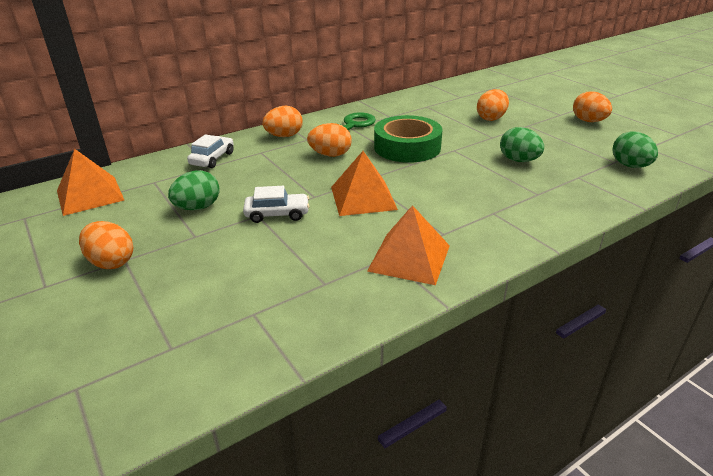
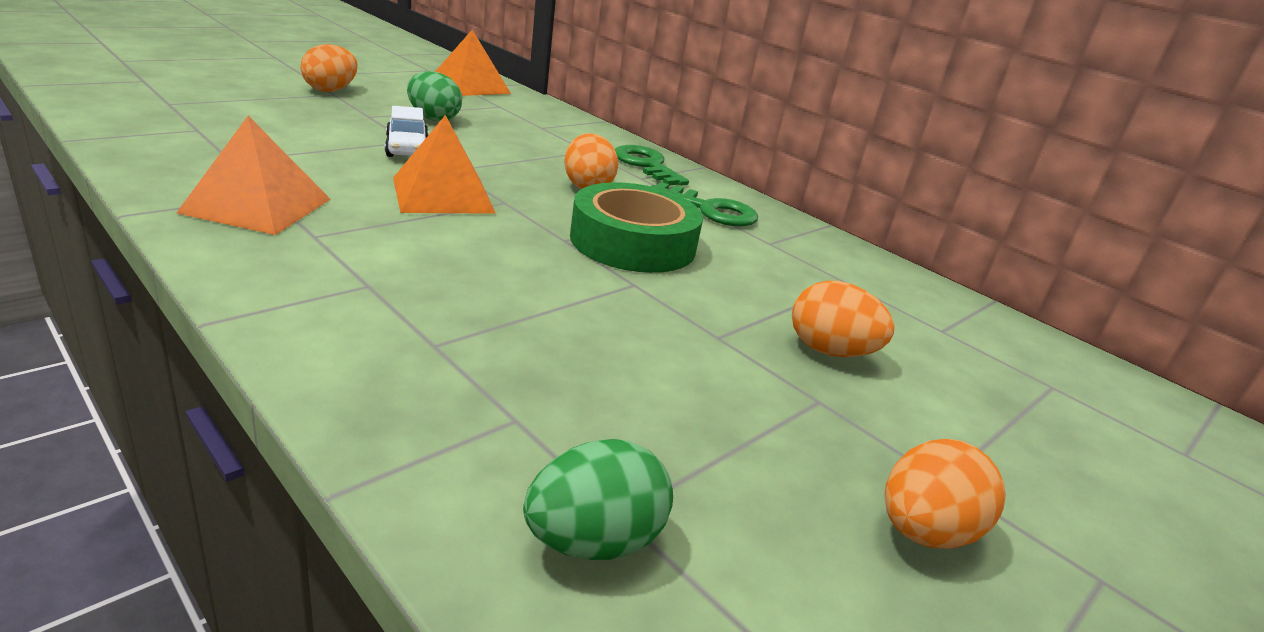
camera: 75 degrees right, 5 degrees down
(212, 159) = (562, 128): white car -> none
(284, 136) = (646, 165): orange egg -> green key
(519, 160) = (597, 349): green egg -> none

